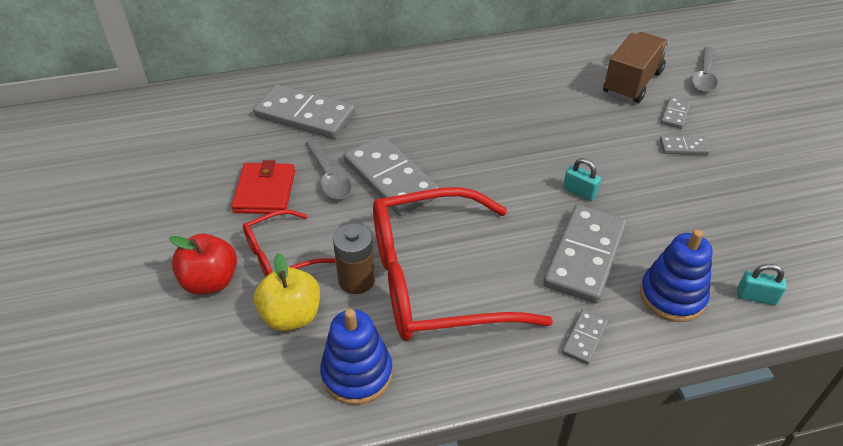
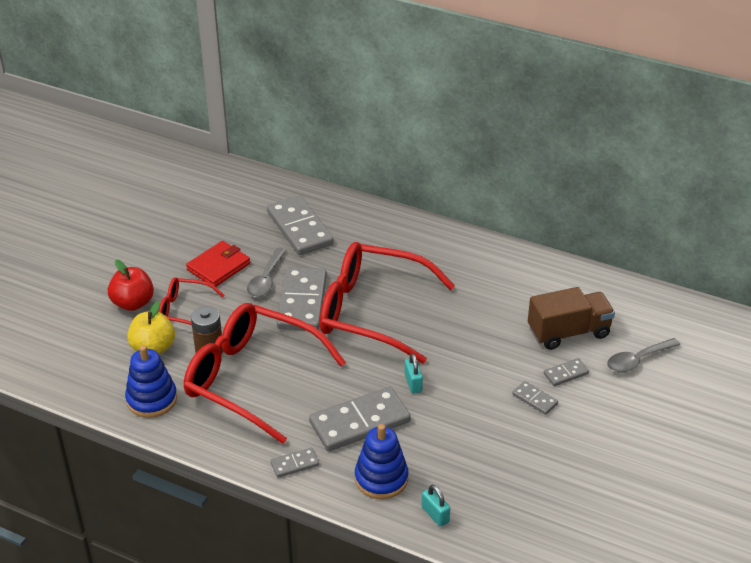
camera: 40 degrees right, 5 degrees down
(464, 151) = (372, 311): none -> red glasses

